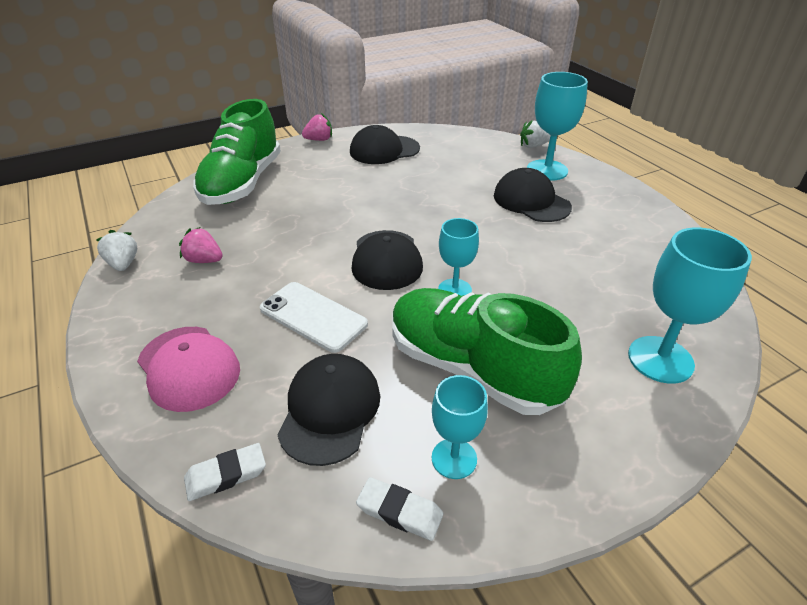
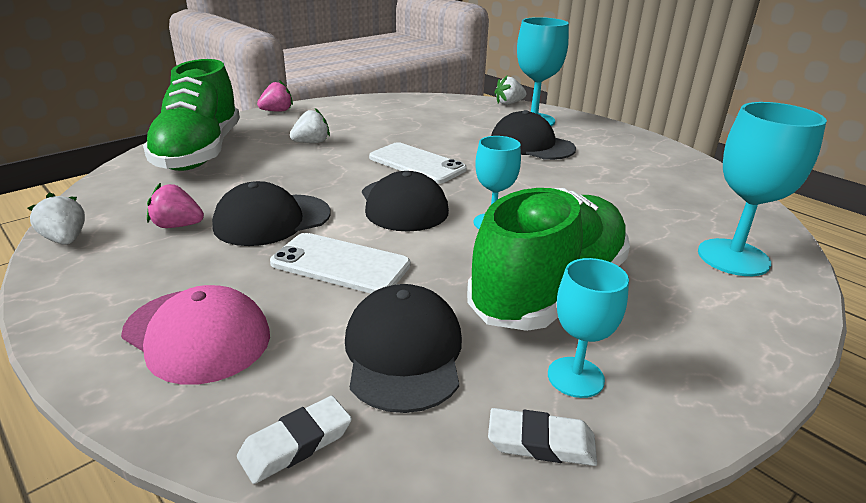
camera: 15 degrees left, 10 degrees down
(335, 180) = (311, 142): none -> white strawberry
(384, 150) = (355, 115): black cap -> black cap (272, 220)
(416, 214) = (417, 163): none -> white phone
(472, 368) = (549, 289): green shoe -> green shoe turned 105 degrees clockwise

